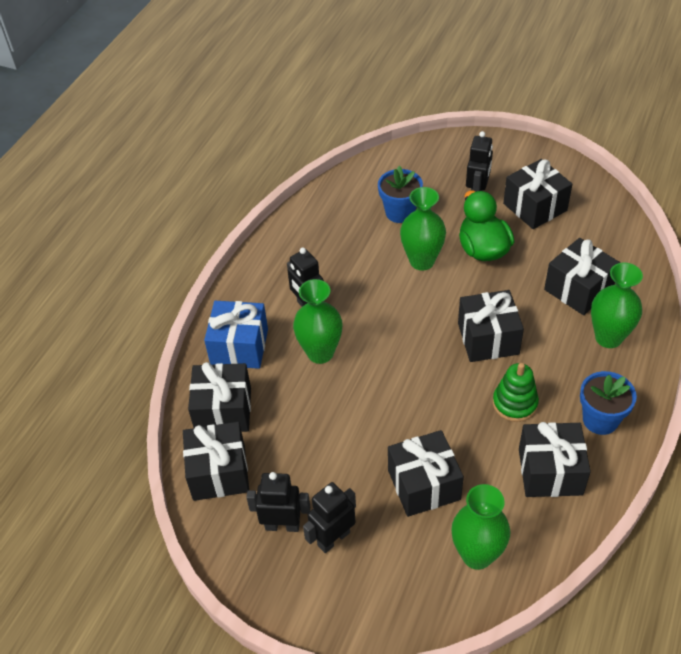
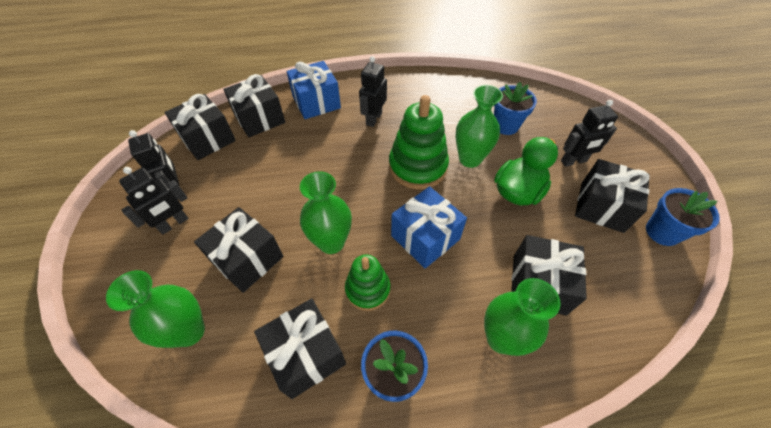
camera: 55 degrees right, 5 degrees up
(320, 353) = (338, 142): green vase -> green vase (331, 242)
(333, 539) = (174, 224): black robot -> black robot turned 120 degrees clockwise
(402, 304) = (417, 167): none -> green stacking toy
(488, 338) = (425, 237): black gift -> blue gift
(580, 188) = (662, 232): none -> blue flower pot

